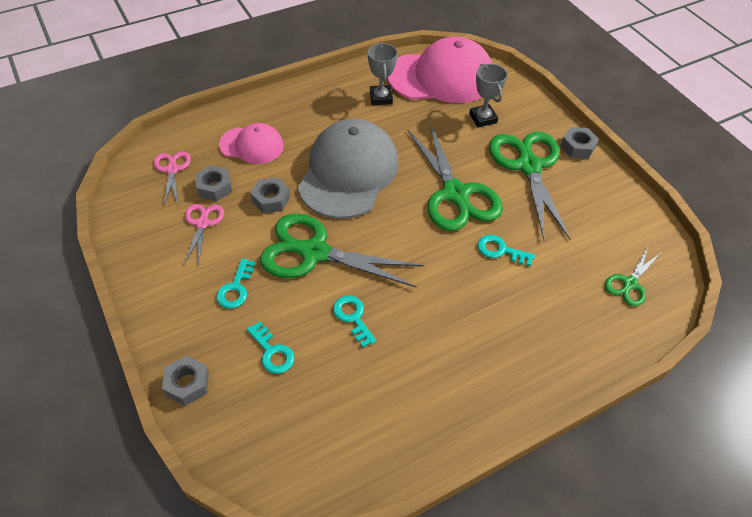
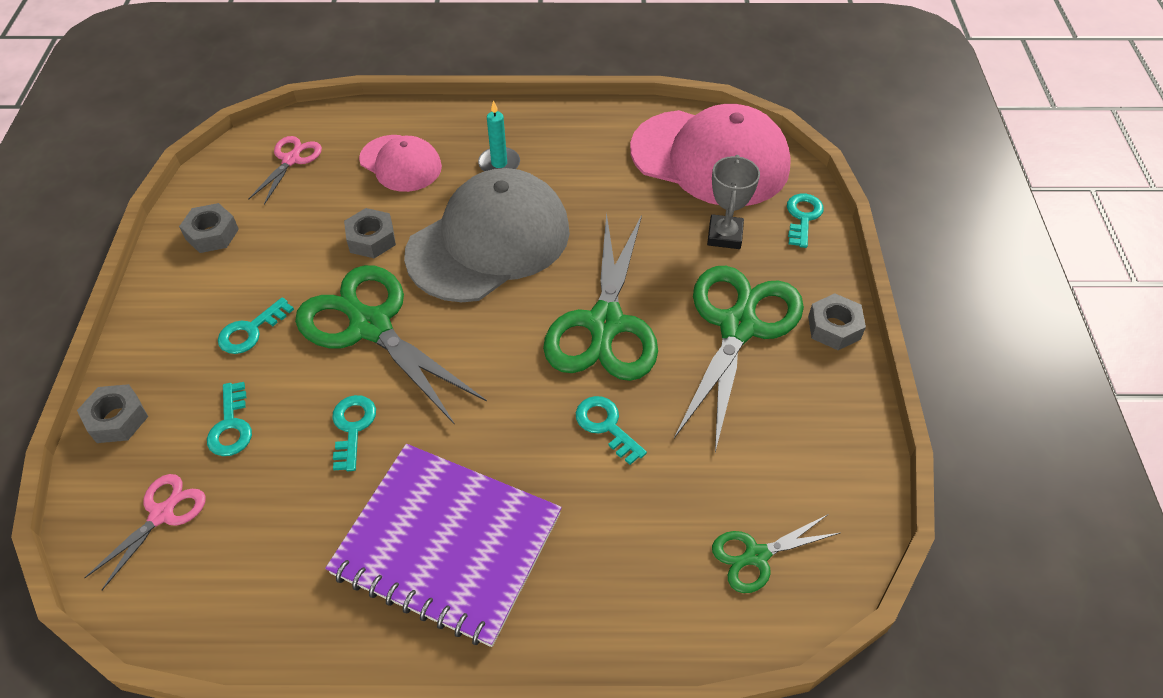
camera: 30 degrees right, 0 degrees up
(202, 223) = (274, 238): pink scissors -> pink scissors (162, 514)
(214, 187) = (320, 199): grey nut -> grey nut (212, 234)
(317, 123) = (499, 164): none -> turquoise candle
(381, 98) = (606, 159): grey trophy -> none
(464, 357) = (447, 544): none -> purple notebook
(516, 93) = (803, 217): none -> turquoise key

